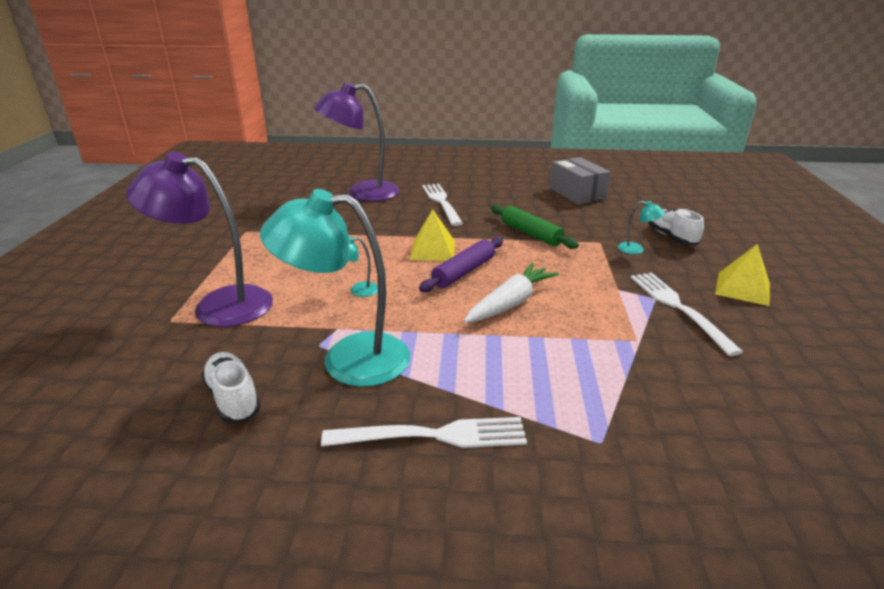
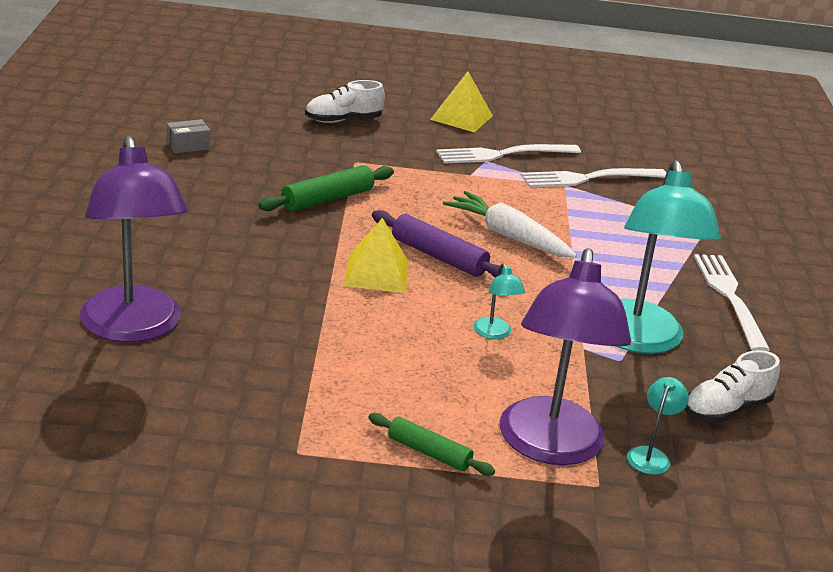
camera: 95 degrees left, 0 degrees up
(230, 264) = (429, 453): none -> green rolling pin
(441, 202) = (197, 253): white fork -> white fork (588, 178)
(577, 193) = (188, 146): grey box -> grey box, size x0.50
(636, 249) = (376, 146): turquoise lamp -> turquoise lamp (651, 455)

